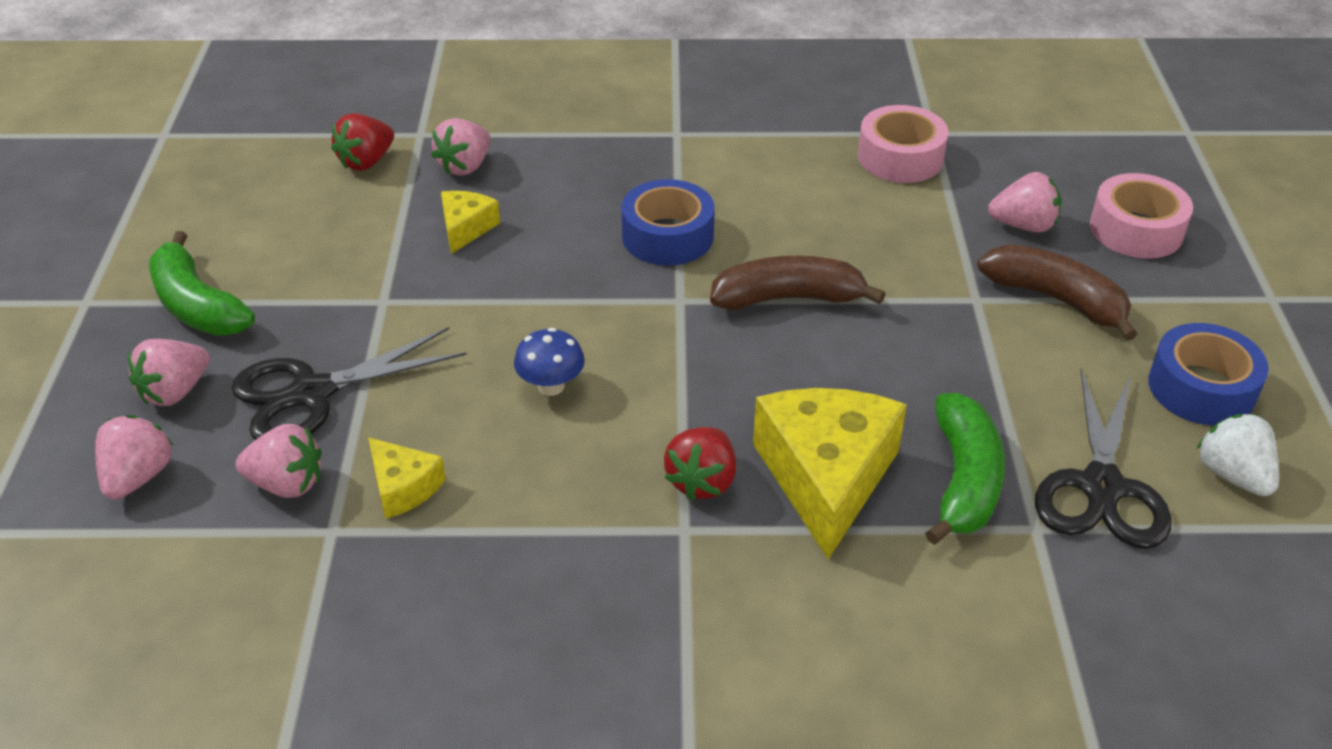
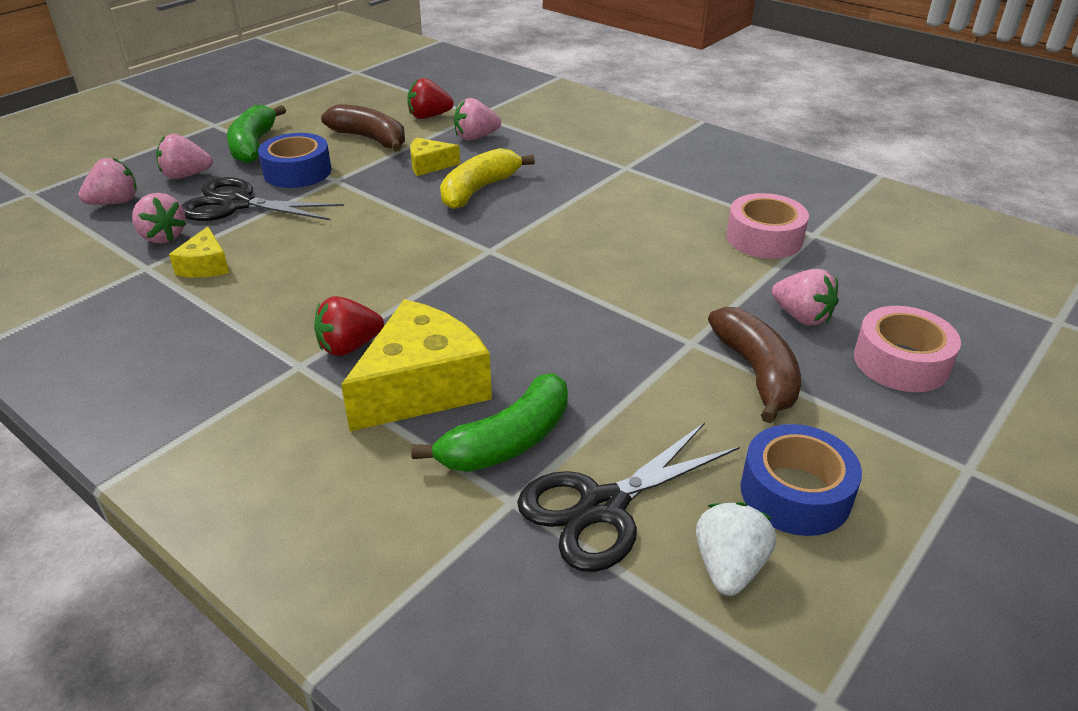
camera: 40 degrees right, 5 degrees down
(466, 228) = (429, 165): yellow cheese -> yellow cheese turned 150 degrees counterclockwise
(551, 386) = (350, 257): blue mushroom -> none
(567, 233) = (479, 190): none -> yellow banana
(667, 236) = (534, 215): blue tape -> blue tape (297, 172)
(788, 299) = (557, 280): brown banana -> brown banana (370, 139)

